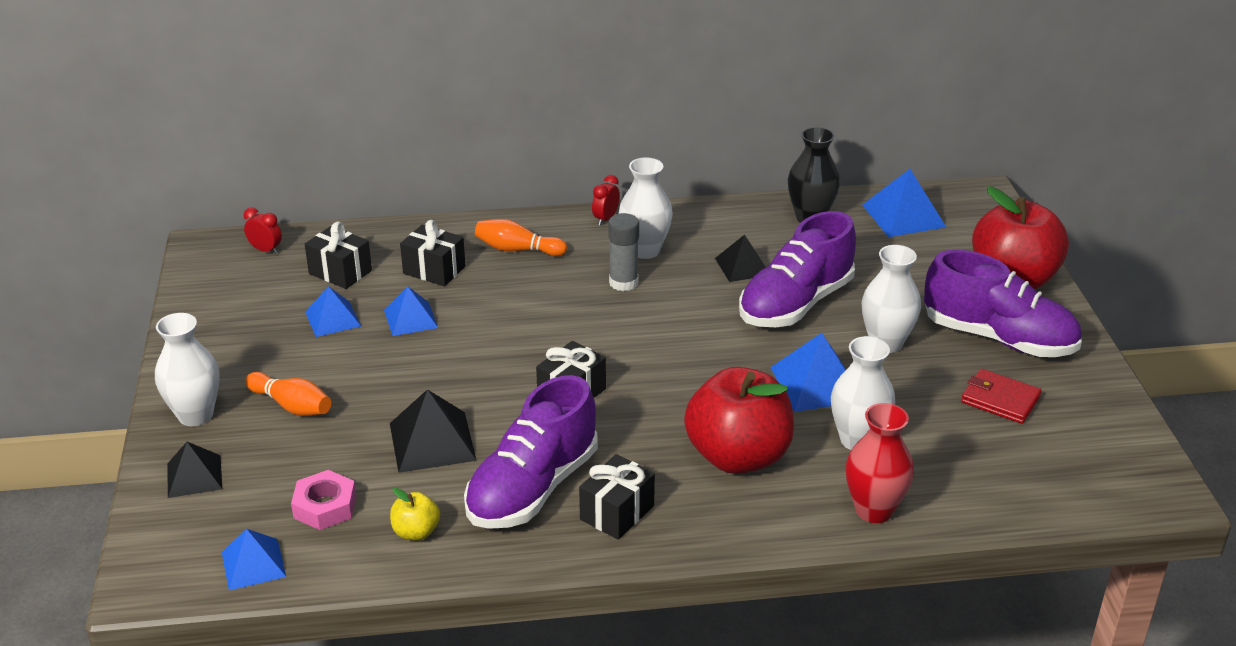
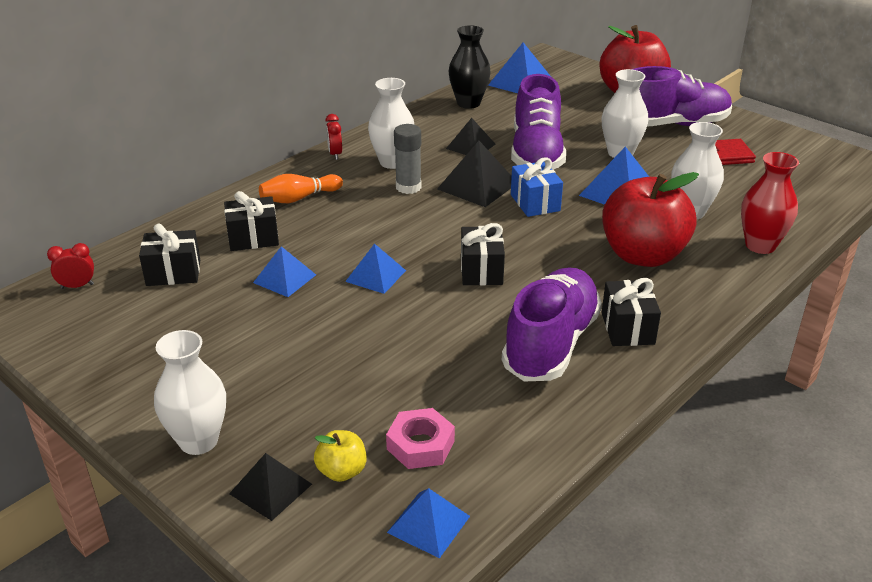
camera: 40 degrees left, 0 degrees up
(292, 406) = (278, 388): orange bowling pin -> none
(332, 319) = (217, 308): blue pyramid -> blue pyramid (376, 276)
(416, 532) = (517, 421): yellow apple -> yellow apple (342, 471)
(432, 441) = (432, 353): black pyramid -> black pyramid (477, 186)
(532, 488) = (551, 344): purple shoe -> purple shoe turned 150 degrees counterclockwise
(716, 354) = (535, 203): none -> blue gift

